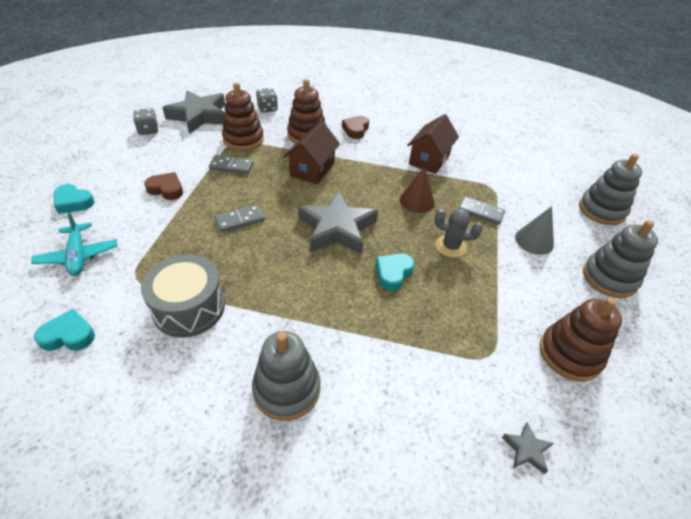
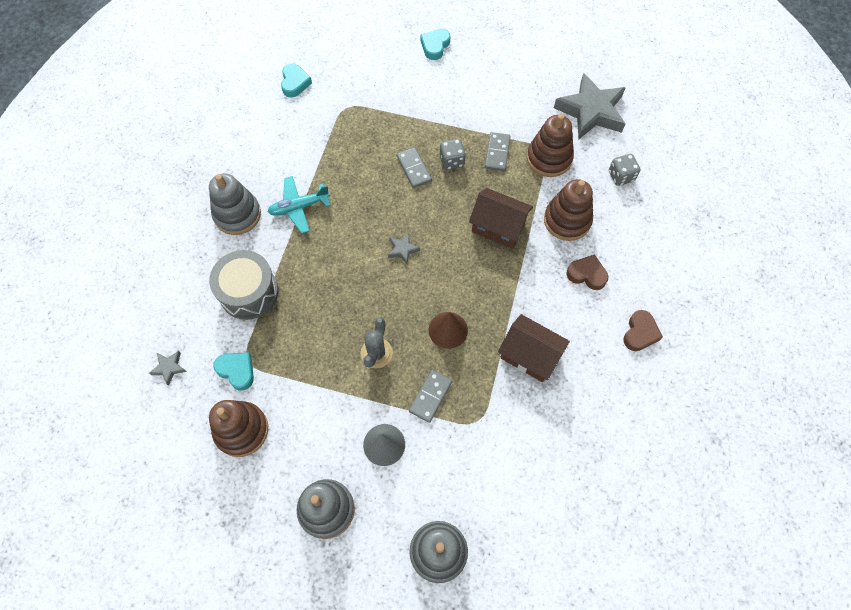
camera: 95 degrees right, 20 degrees up
(78, 255) = (371, 67): turquoise plane -> turquoise plane (299, 207)
(148, 130) = (554, 73): grey dice -> grey dice (452, 161)
(166, 189) = (456, 106): brown heart -> brown heart (640, 333)
(189, 308) = (314, 146): grey drum -> grey drum (249, 292)
(337, 228) = (402, 250): grey star -> grey star, size x0.42
(393, 273) = (342, 295): turquoise heart -> turquoise heart (237, 371)

